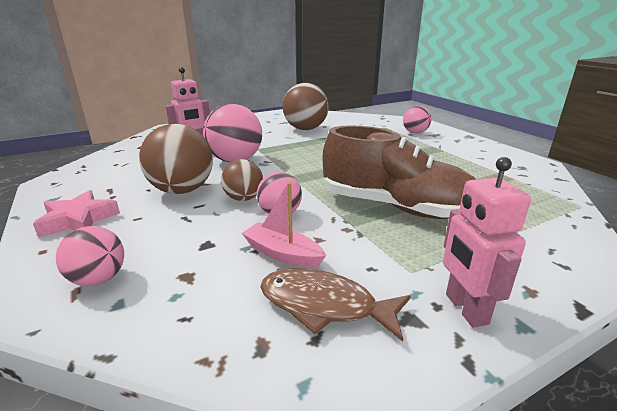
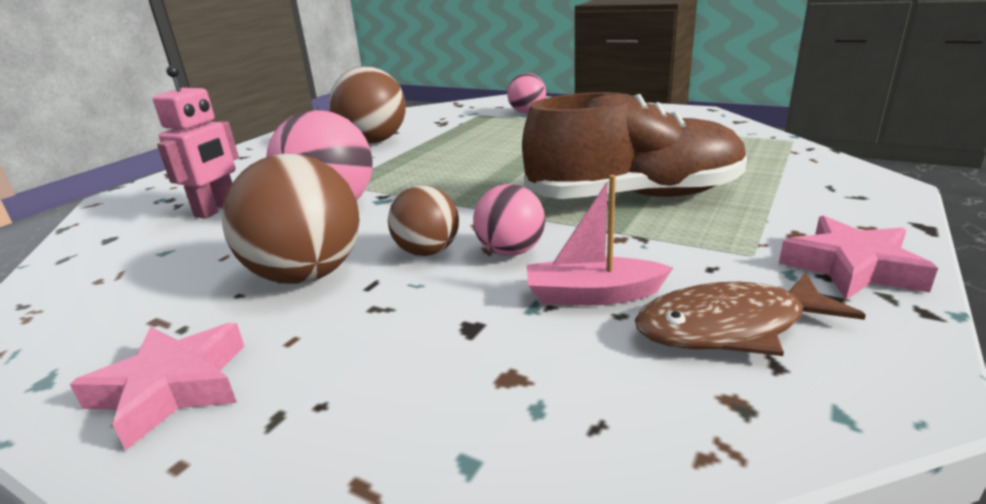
camera: 30 degrees left, 0 degrees up
(99, 279) = (374, 449): pink ball -> none
(465, 309) = (851, 267): pink robot -> pink star

